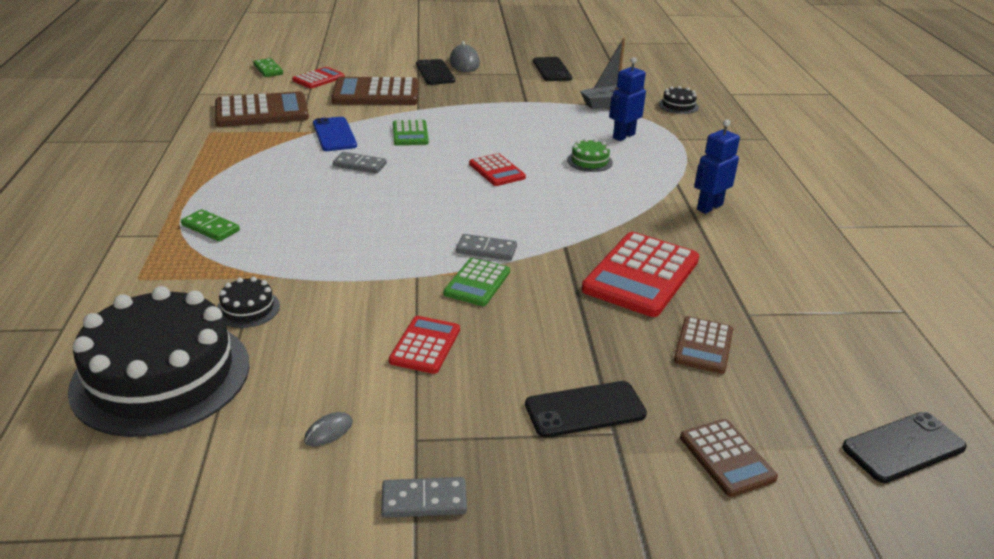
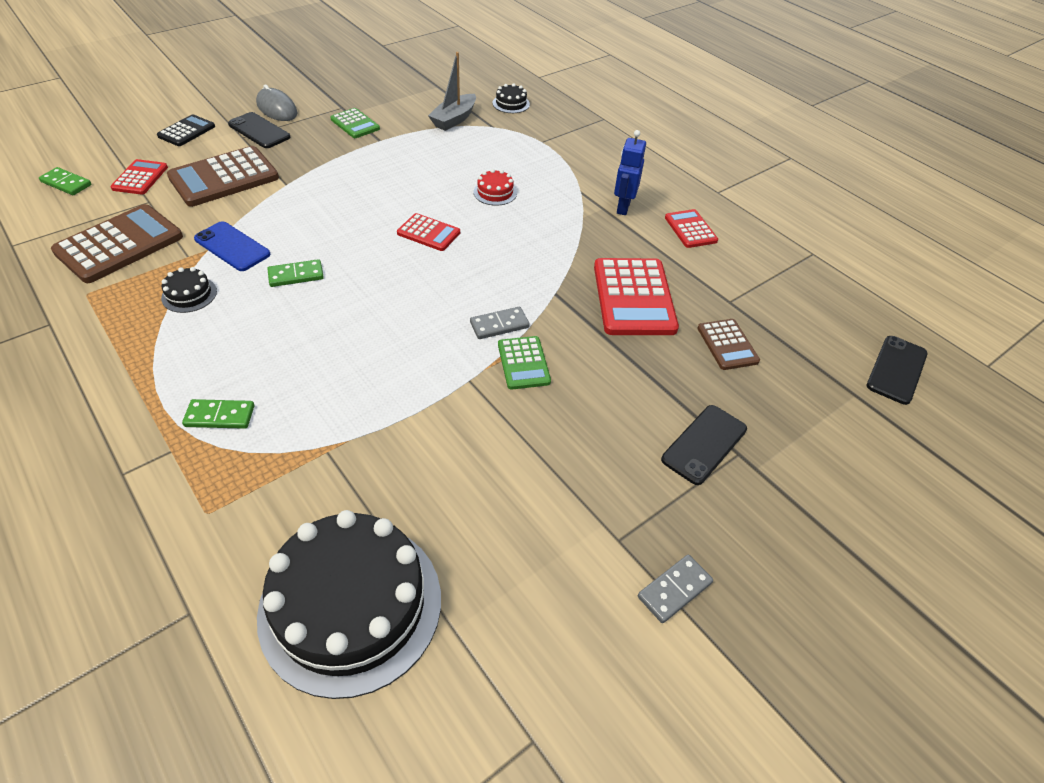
camera: 35 degrees left, 15 degrees up
(248, 309) = (356, 490): black cake -> black cake (189, 294)
(328, 431) = (549, 573): grey mouse -> none
(360, 165) = (296, 275): grey domino -> green domino
(381, 60) = (186, 131): none -> black calculator
(410, 134) = (308, 218): green calculator -> green calculator (355, 124)
(425, 345) = (542, 447): red calculator -> red calculator (690, 229)
(551, 70) = (368, 93): black phone -> none
(589, 161) = (495, 192): green cake -> red cake
(623, 136) = (497, 154): blue robot -> none
(727, 458) = (817, 435): brown calculator -> none

